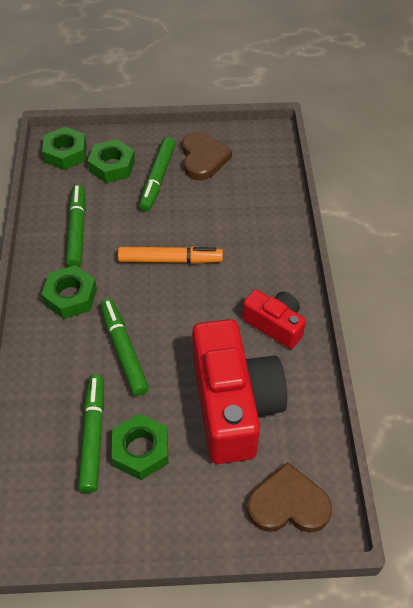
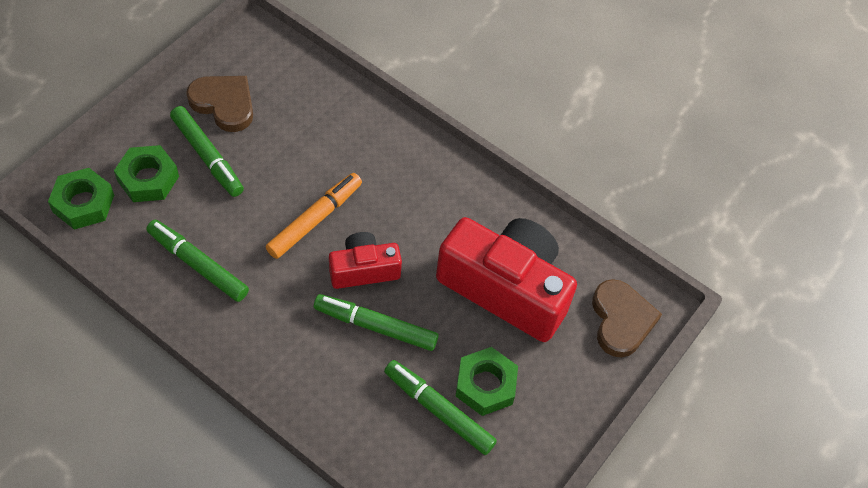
camera: 55 degrees left, 5 degrees up
(70, 297) = (273, 326): green nut -> none
(275, 325) = (460, 200): red camera -> red camera (364, 270)
(288, 504) = (621, 320): brown heart -> brown heart turned 135 degrees clockwise

